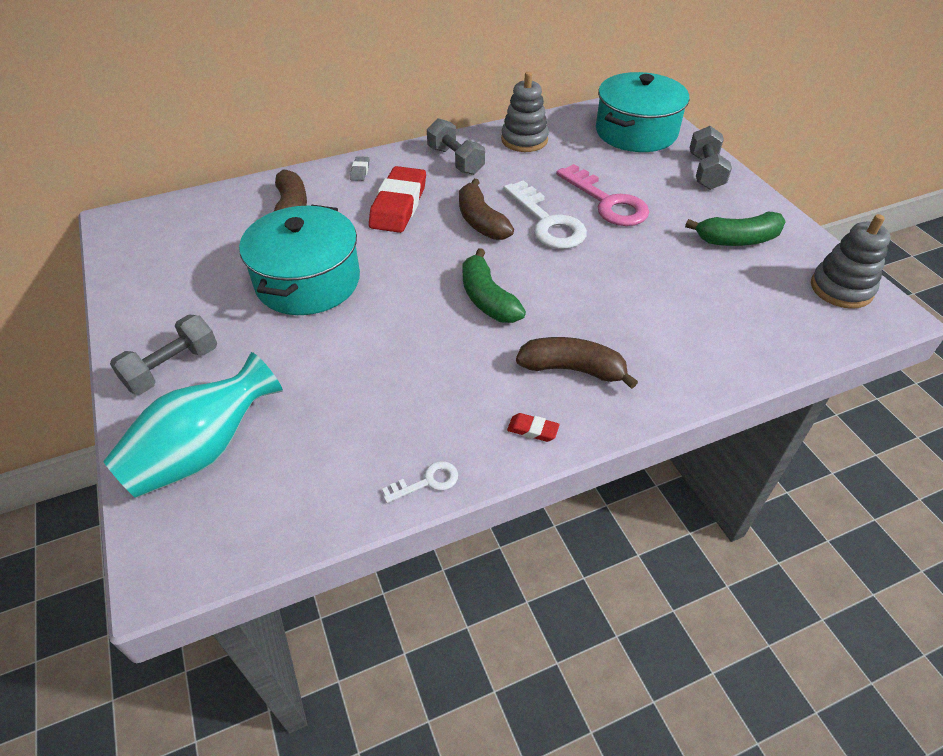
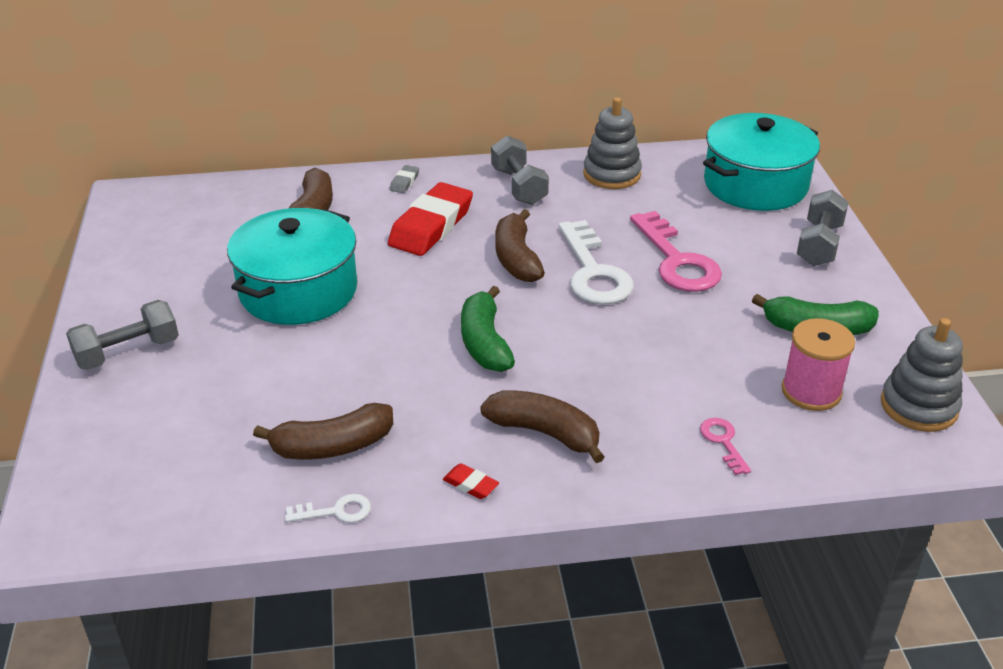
camera: 15 degrees right, 10 degrees down
(203, 451) = (127, 437): turquoise vase -> none
(398, 420) = (333, 446): none -> brown banana
(715, 348) = (723, 442): none -> pink key
(759, 291) = (811, 391): none -> pink spool

